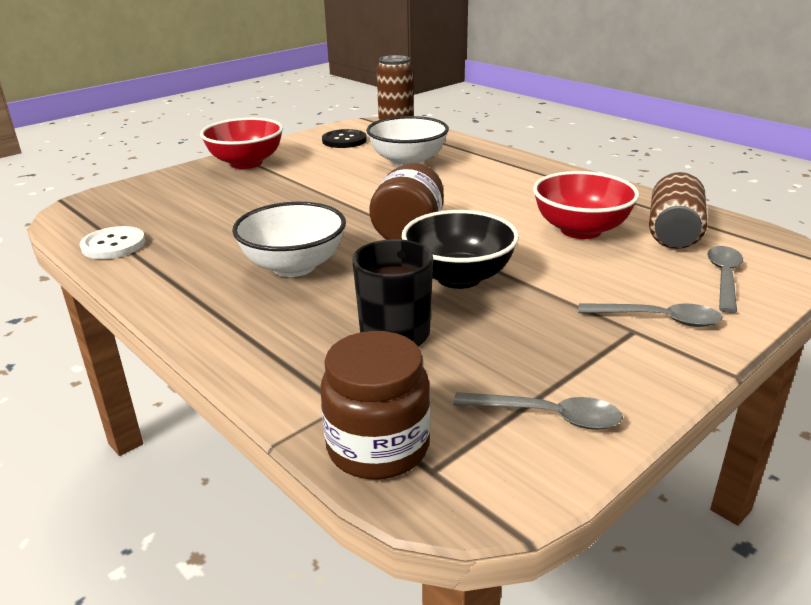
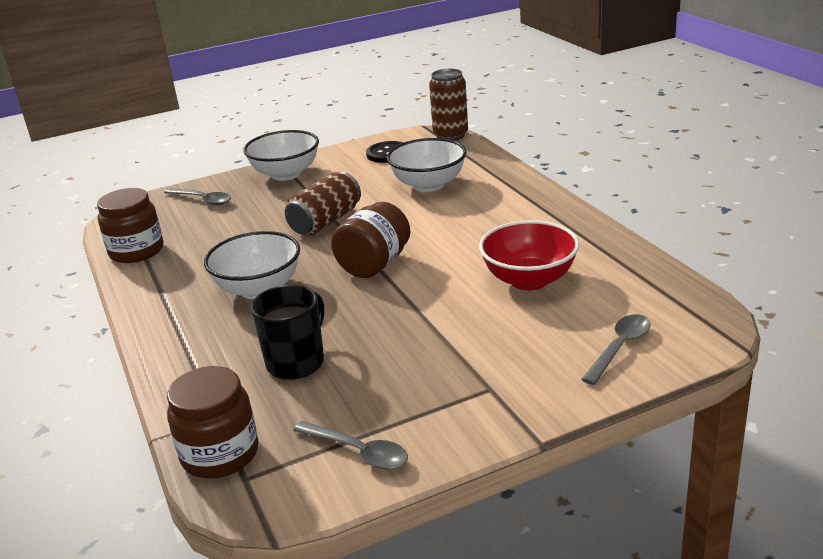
camera: 20 degrees right, 0 degrees up
(113, 245) = (136, 251): white button -> brown jar
(246, 163) = (286, 174): red bowl -> white bowl
(459, 277) = (383, 316): black bowl -> none
(658, 319) = (520, 381): grey spoon -> grey spoon (203, 200)
(673, 232) = (616, 292): brown can -> brown can (326, 221)

